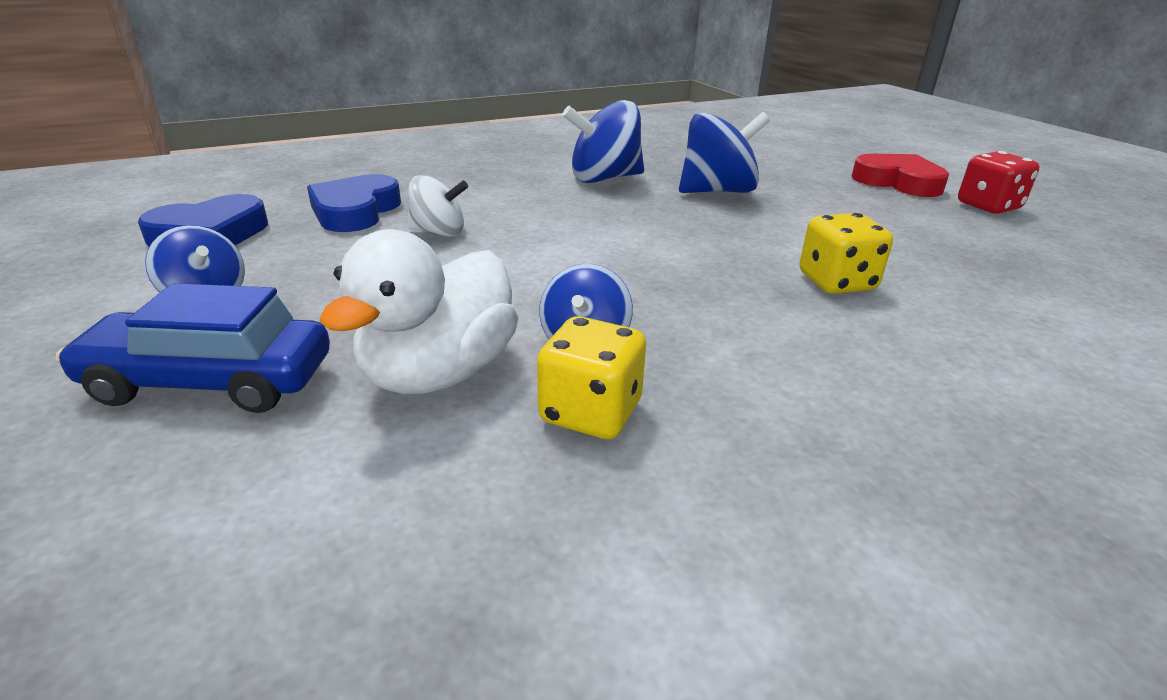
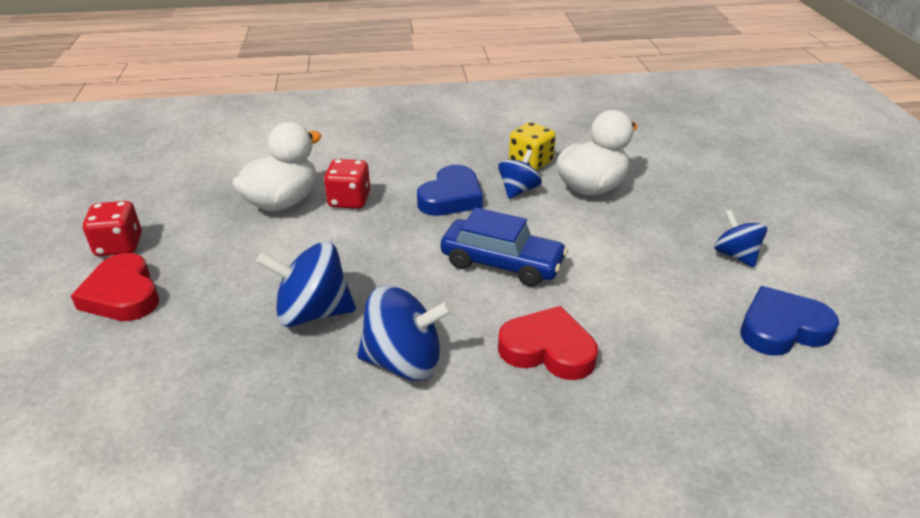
camera: 160 degrees left, 5 degrees up
(211, 381) = (696, 201): blue car -> blue car (502, 263)
(355, 211) = (668, 343): blue heart -> blue heart (451, 197)
(439, 232) = (590, 296): white spinning top -> none
(479, 196) = (548, 349): none -> red heart
(836, 282) = (349, 200): yellow dice -> red dice
(918, 266) = (282, 202): none -> white duck

